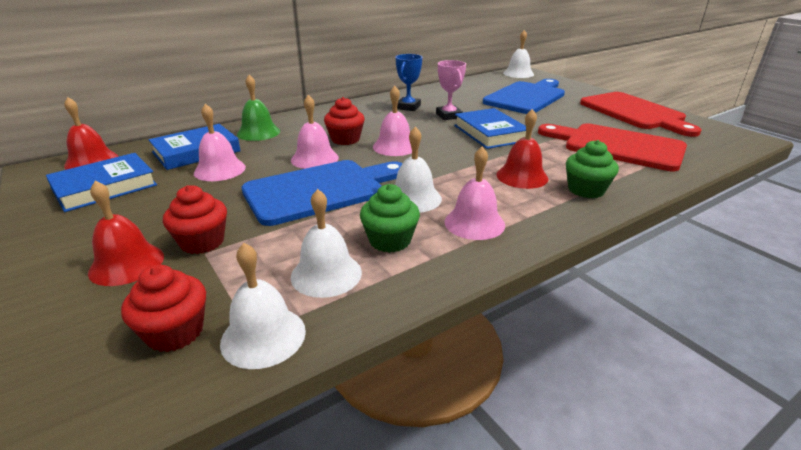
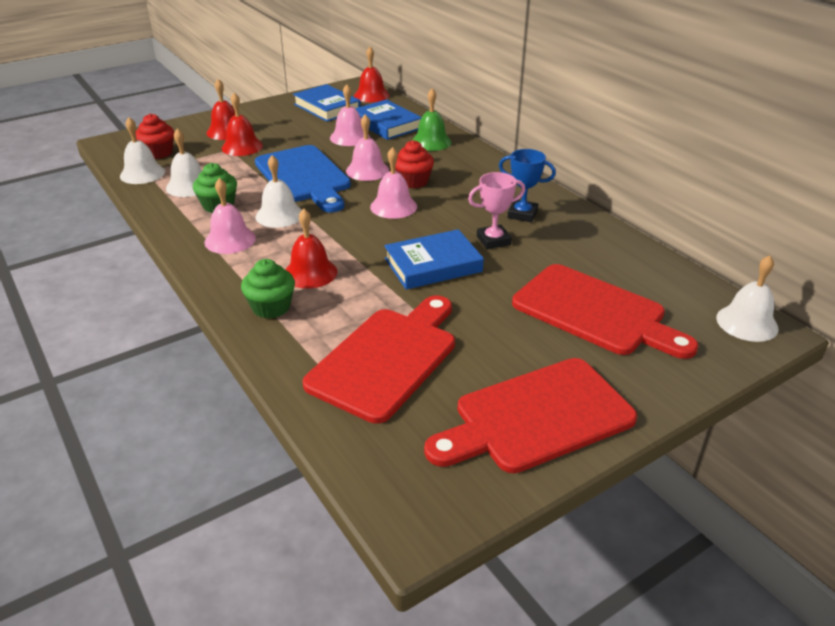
camera: 90 degrees right, 5 degrees up
(202, 242) = (242, 147): red cupcake -> red bell
(526, 97) = (595, 312): blue cutting board -> red cutting board

